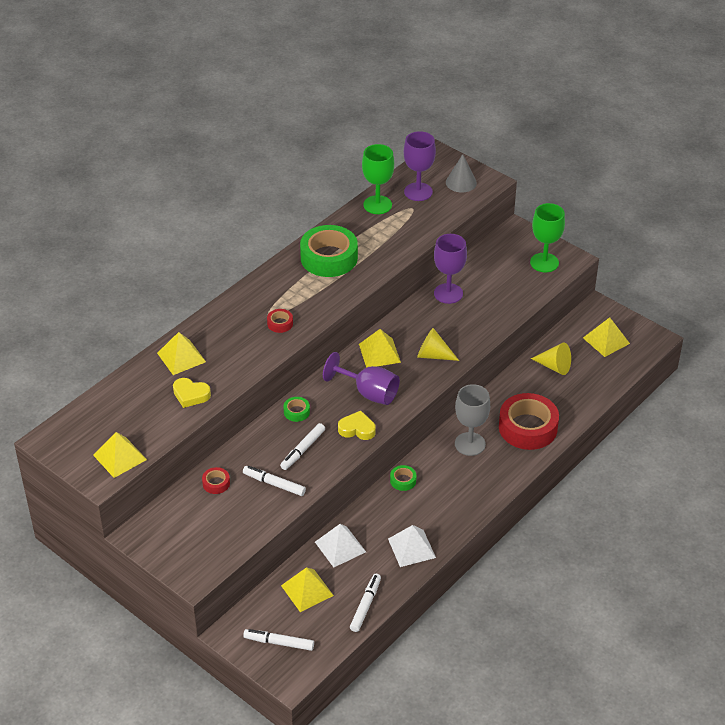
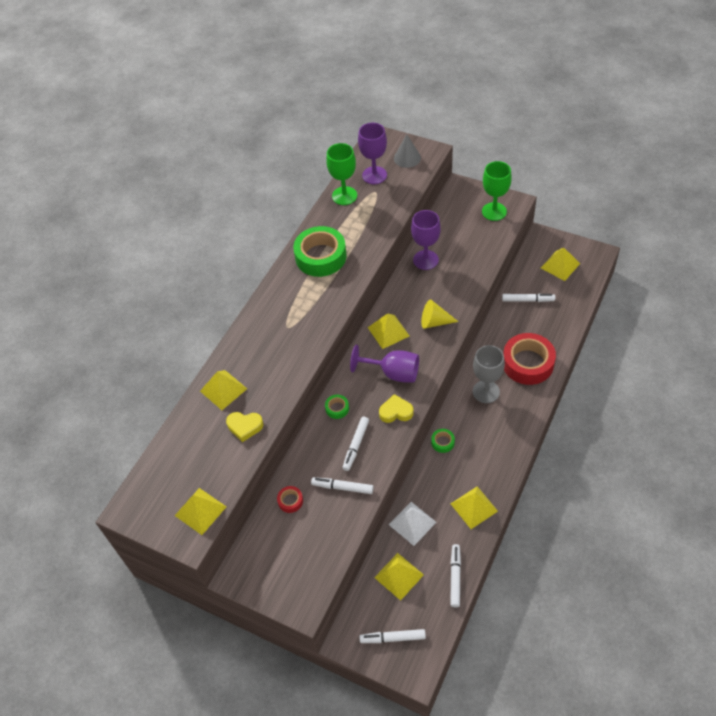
camera: 10 degrees left, 10 degrees up
(280, 323) = (300, 332): red tape -> none
(411, 548) = (474, 507): white pyramid -> yellow pyramid
(554, 366) = (528, 300): yellow cone -> white marker

